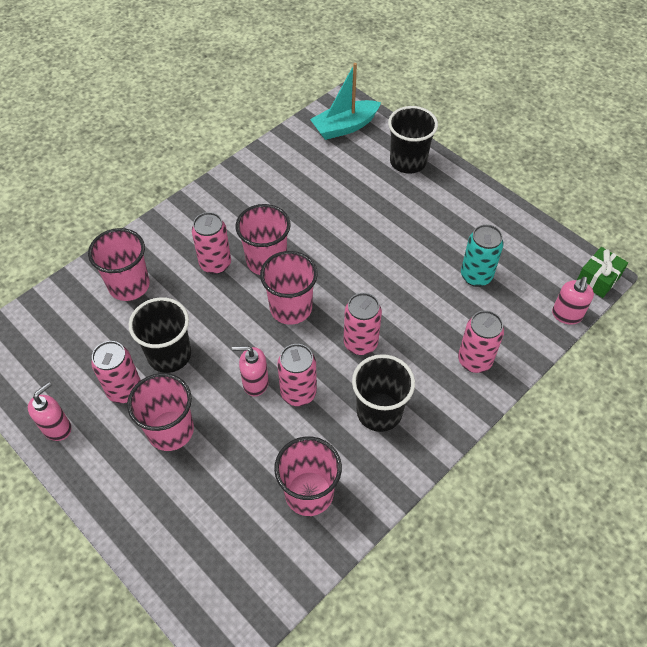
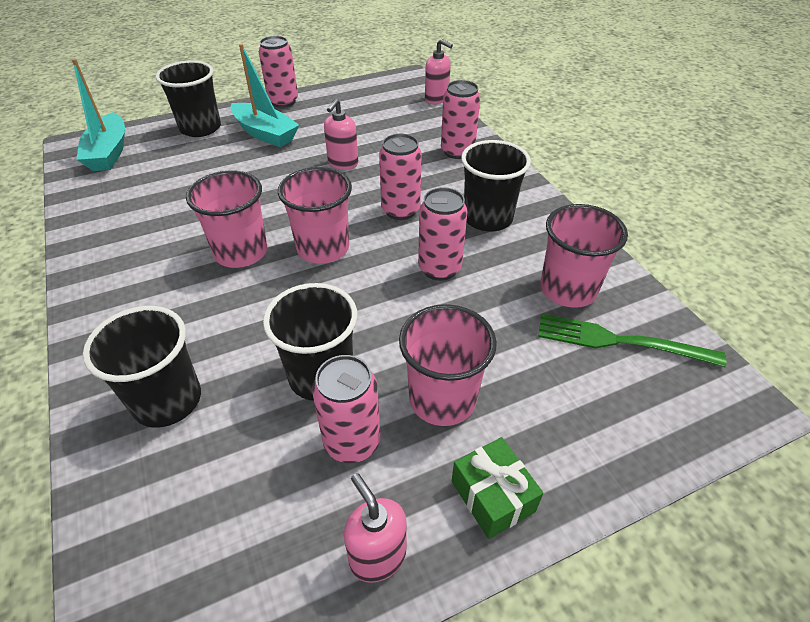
camera: 70 degrees left, 10 degrees down
(129, 285) = (167, 400): pink cup -> black cup
(215, 264) = (208, 298): pink can -> pink can (283, 102)
(255, 383) = (409, 300): pink soap dispenser -> pink soap dispenser (343, 163)
(261, 540) = (618, 341): none -> green fork
(423, 207) = (265, 134): none -> turquoise boat
(476, 276) = (368, 128): turquoise can -> none
(598, 279) = (411, 78): green gift -> green gift (492, 496)

